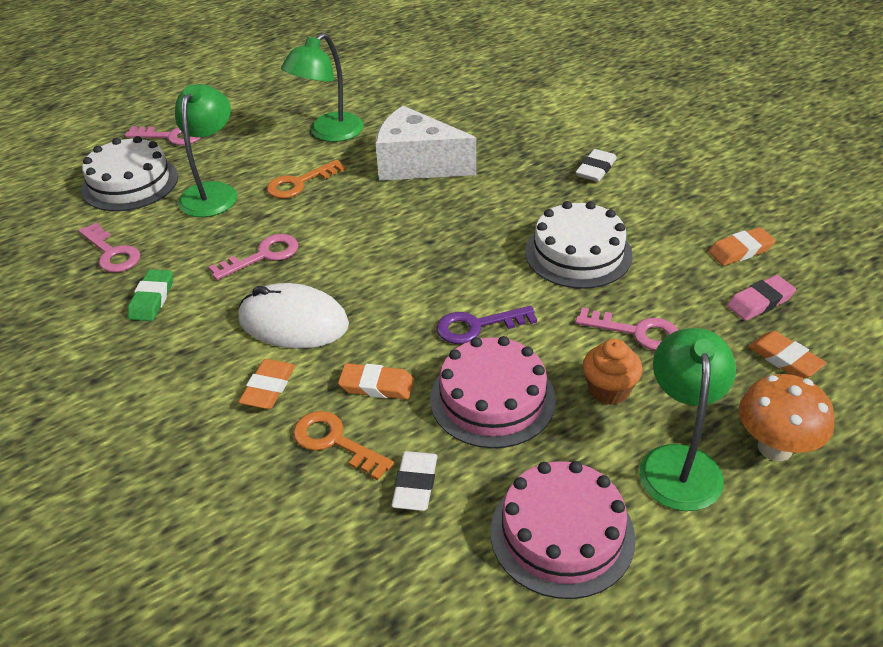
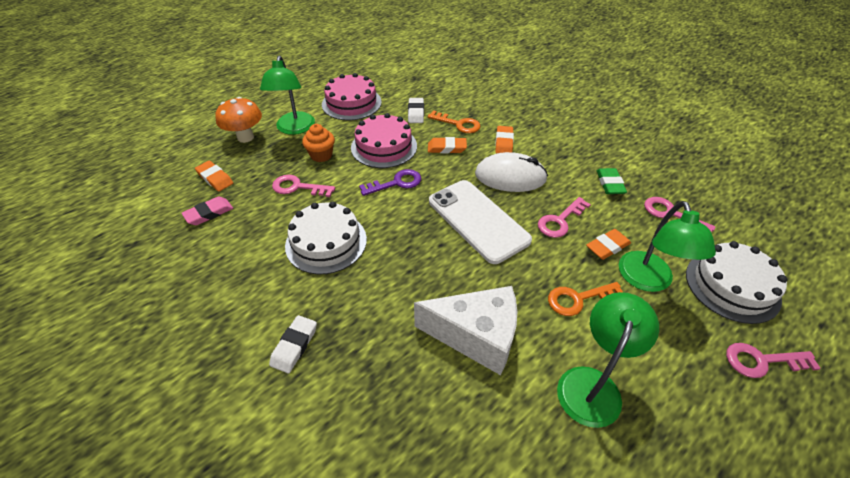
camera: 170 degrees right, 5 degrees up
(299, 183) = (578, 299): orange key -> orange key turned 150 degrees counterclockwise
(372, 264) = (477, 220): none -> white phone
(740, 250) = (199, 255): orange eraser -> orange eraser (607, 246)

